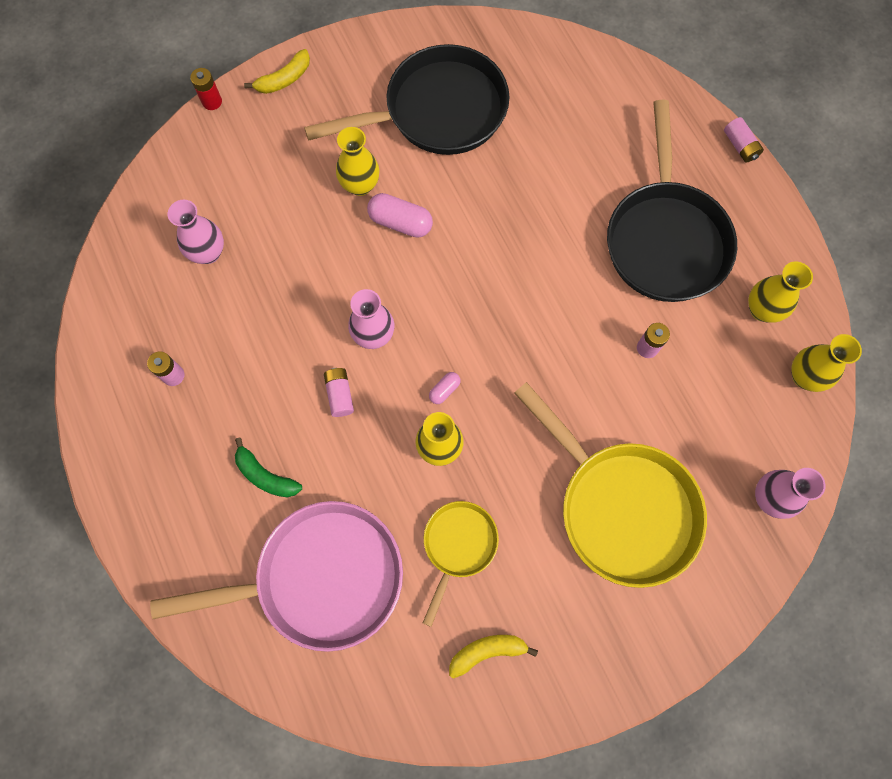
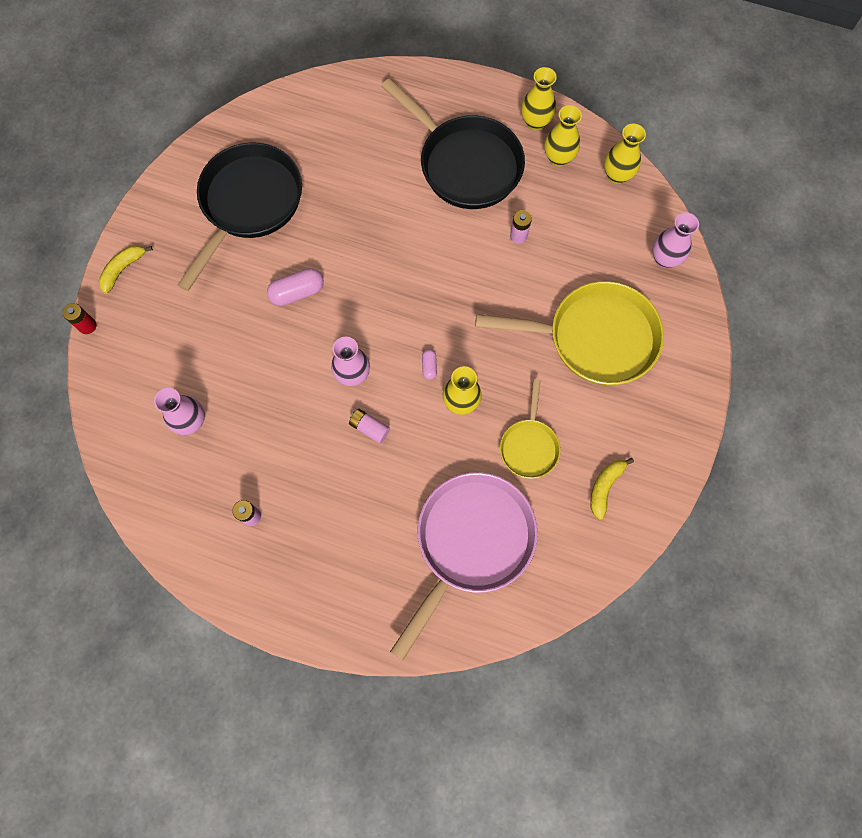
camera: 45 degrees left, 0 degrees up
(265, 475) = (375, 518): green banana -> none
(284, 79) = (123, 269): yellow banana -> yellow banana turned 150 degrees counterclockwise
(360, 185) = (247, 292): yellow vase -> yellow vase (535, 122)
(458, 545) = (529, 446): yellow pan -> yellow pan turned 150 degrees counterclockwise
(740, 146) = (452, 73): pink battery -> none

